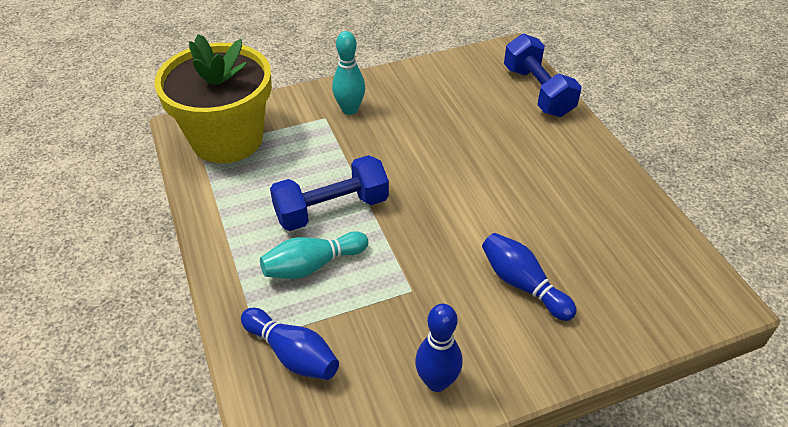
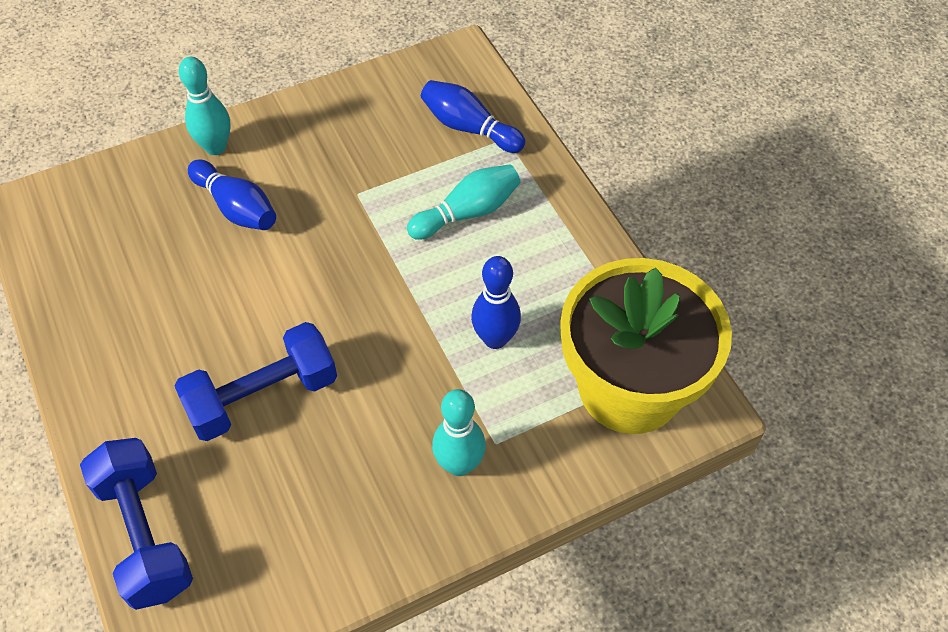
camera: 175 degrees right, 10 degrees up
(331, 209) = (458, 284): blue dumbbell -> blue dumbbell (263, 397)
(437, 382) = (333, 115): blue bowling pin -> blue bowling pin (495, 339)
(557, 350) = (215, 147): none -> turquoise bowling pin

